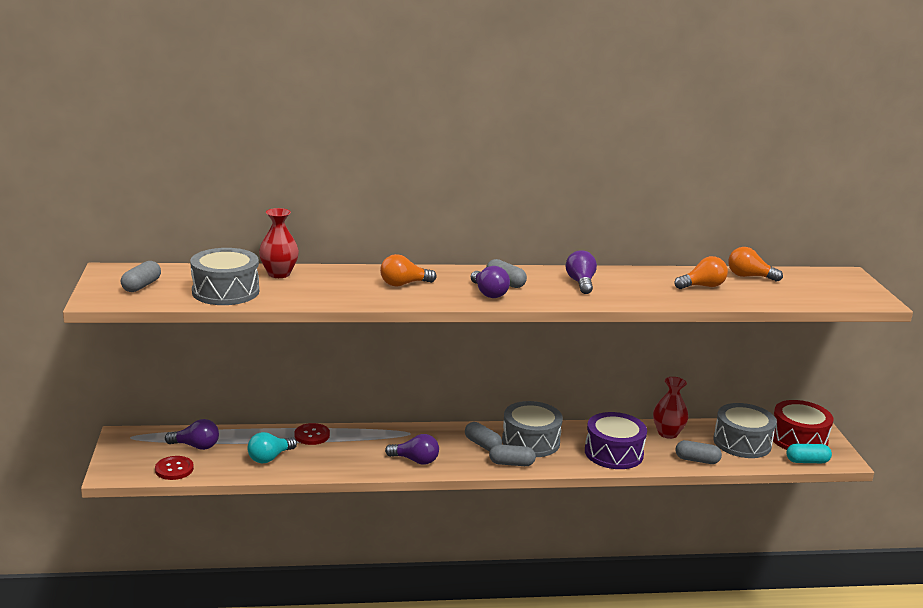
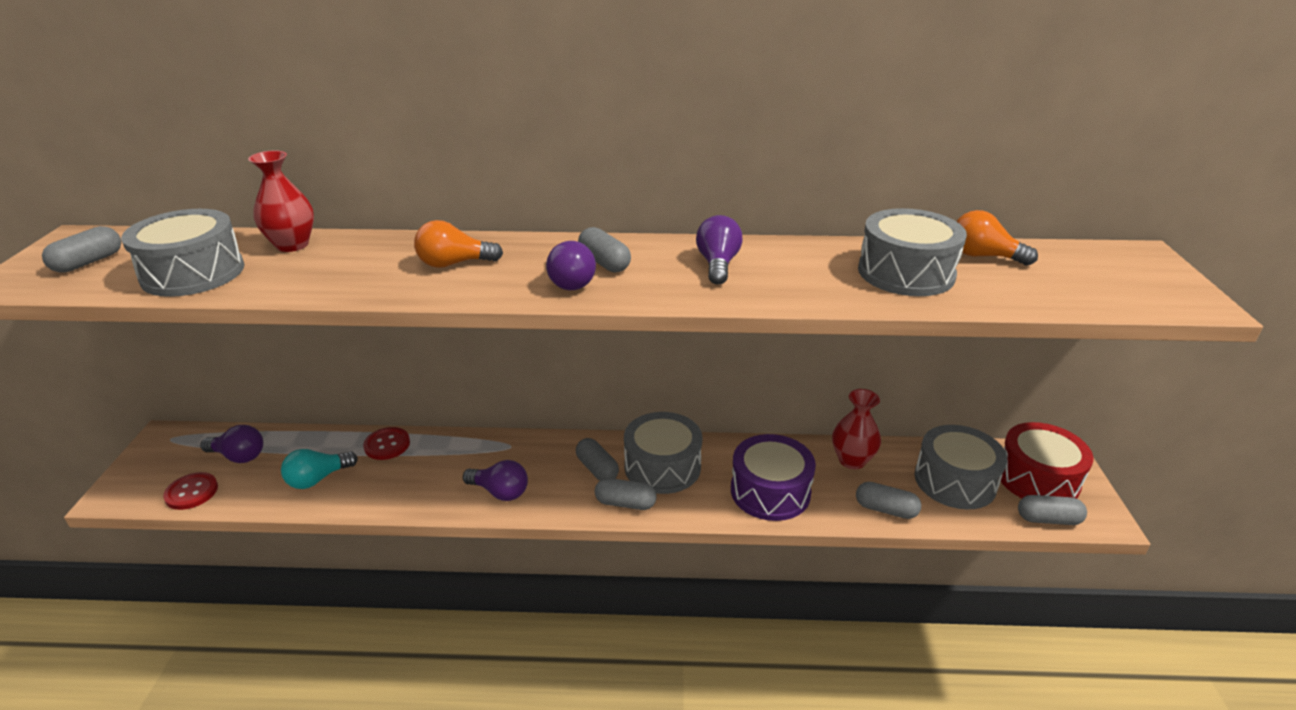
camera: 10 degrees right, 10 degrees up
(702, 286) = (906, 273): orange light bulb -> grey drum
(807, 461) = (1048, 519): turquoise capsule -> grey capsule

